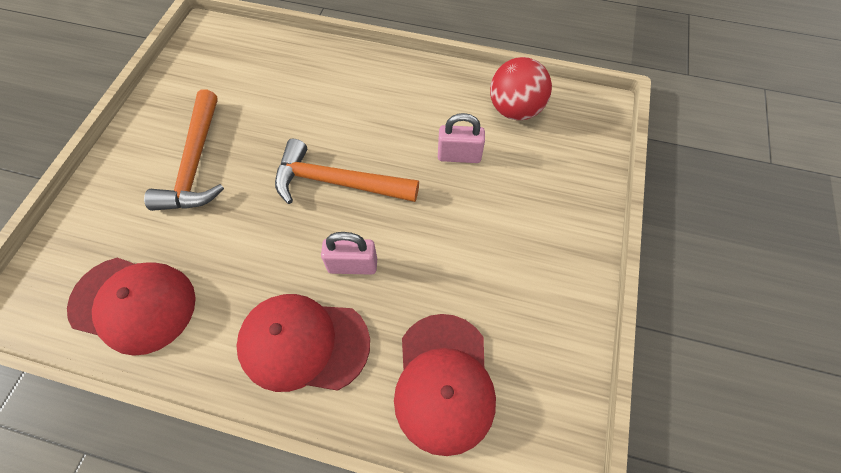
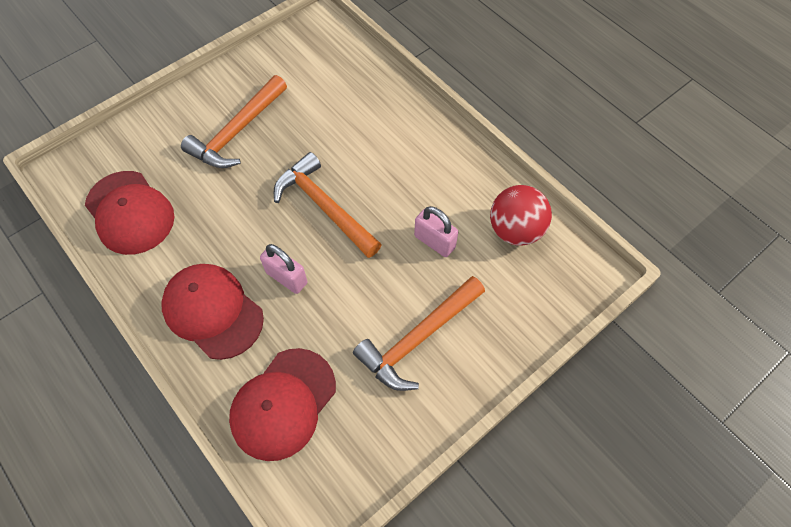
camera: 35 degrees right, 0 degrees up
(513, 243) = (418, 339): none -> orange hammer

